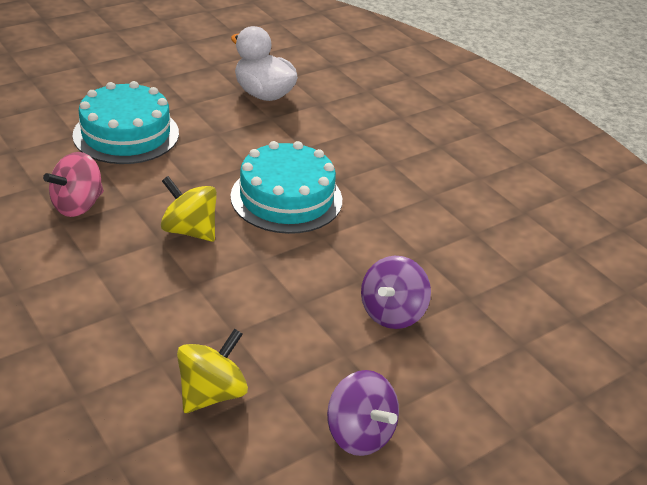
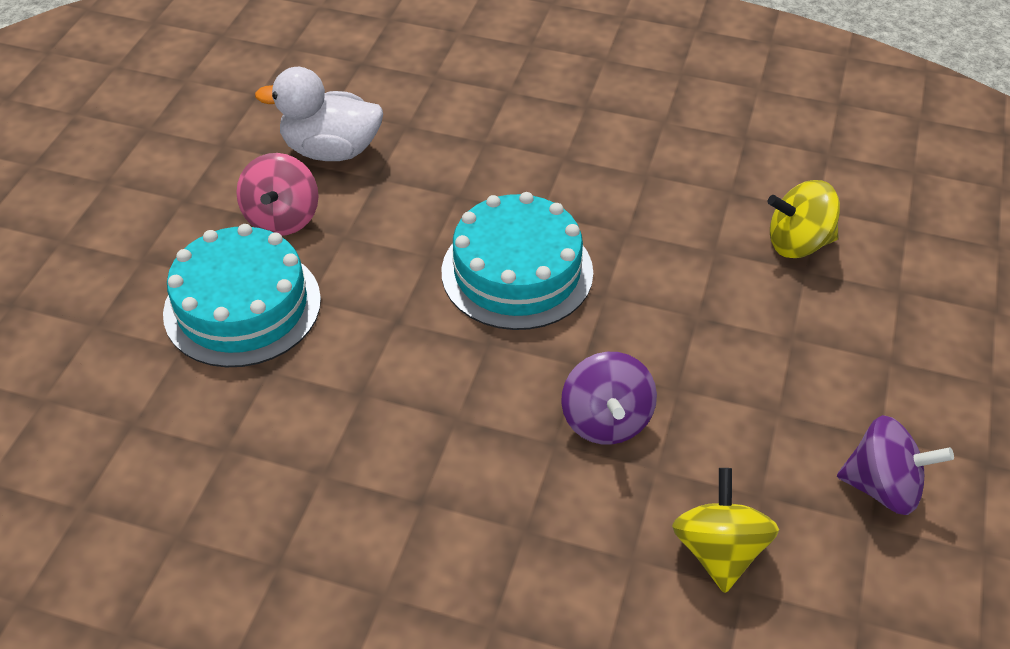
camera: 35 degrees left, 10 degrees up
(78, 205) = (310, 439): pink spinning top -> pink spinning top (282, 218)
(189, 230) = (470, 382): yellow spinning top -> yellow spinning top (798, 243)
(392, 313) = (765, 337): purple spinning top -> purple spinning top (606, 420)

